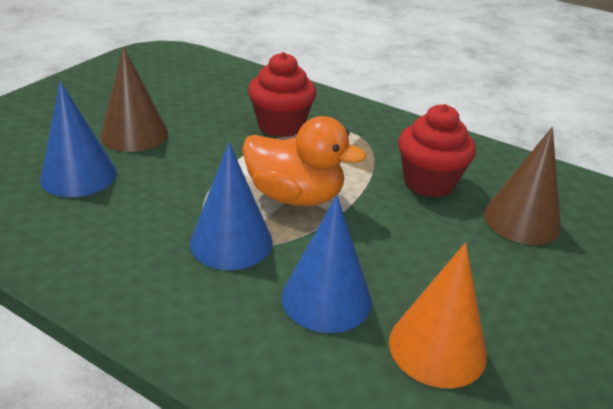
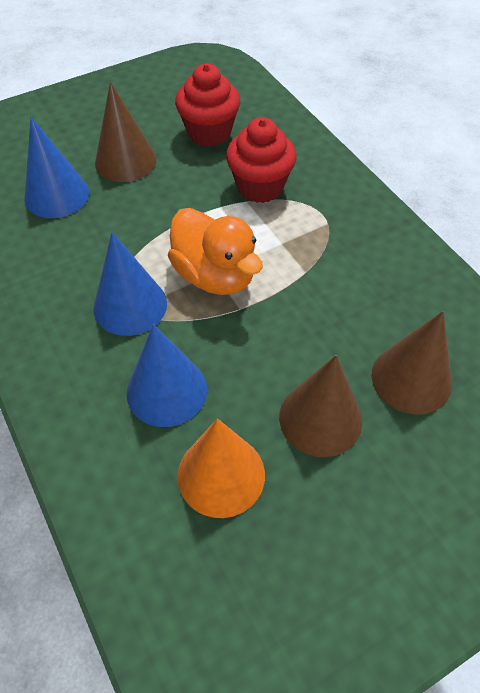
camera: 30 degrees right, 20 degrees up
(429, 182) = (353, 301): red cupcake -> red cupcake (209, 133)
(480, 272) = (320, 418): none -> brown cone

